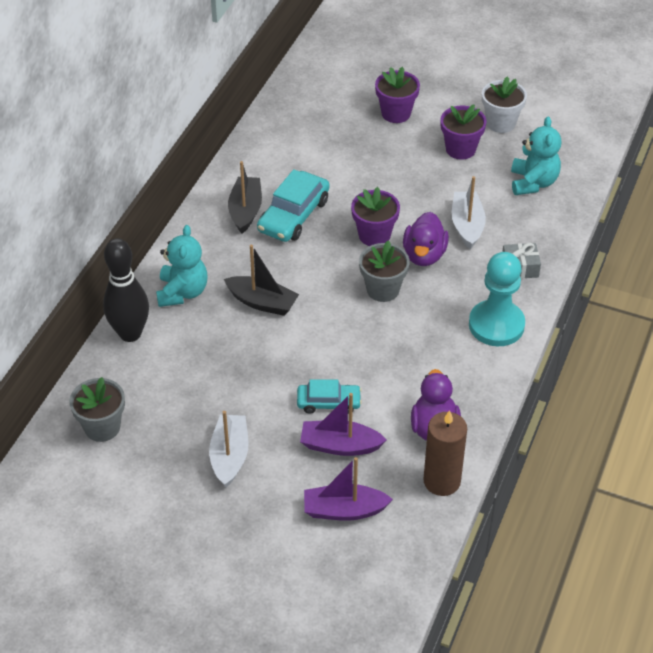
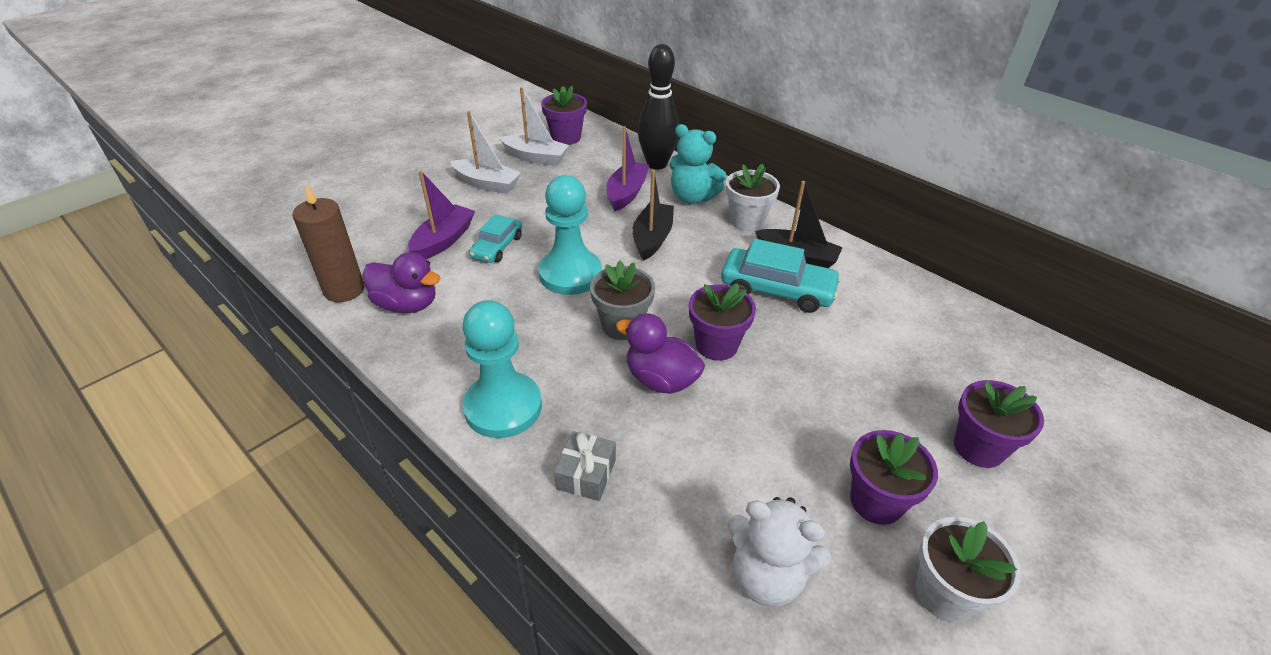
camera: 110 degrees right, 5 degrees down
(102, 427) = (566, 137): grey flower pot -> purple flower pot
(205, 249) = (747, 221): none -> white flower pot
(262, 302) = (652, 238): black boat -> black boat turned 150 degrees clockwise
(293, 215) = (777, 289): turquoise car -> turquoise car turned 150 degrees clockwise
(339, 339) = (570, 274): none -> turquoise pawn
(344, 510) = (377, 225): purple boat -> purple boat (626, 193)
(467, 225) = (697, 444): white boat -> white boat (536, 157)
(533, 183) = (767, 576): turquoise teddy bear -> white teddy bear

